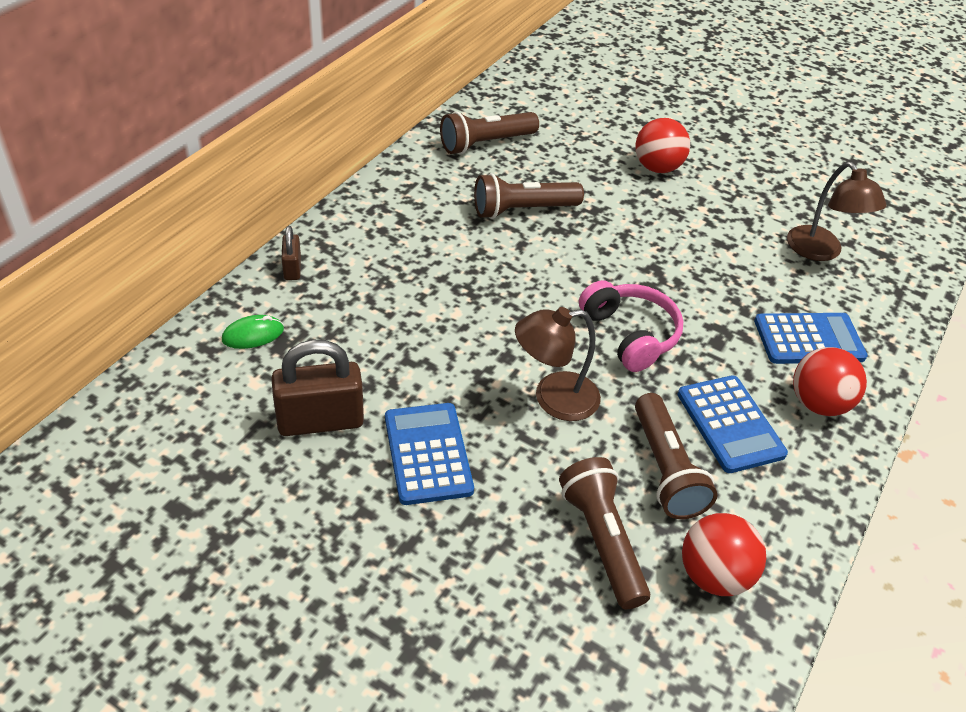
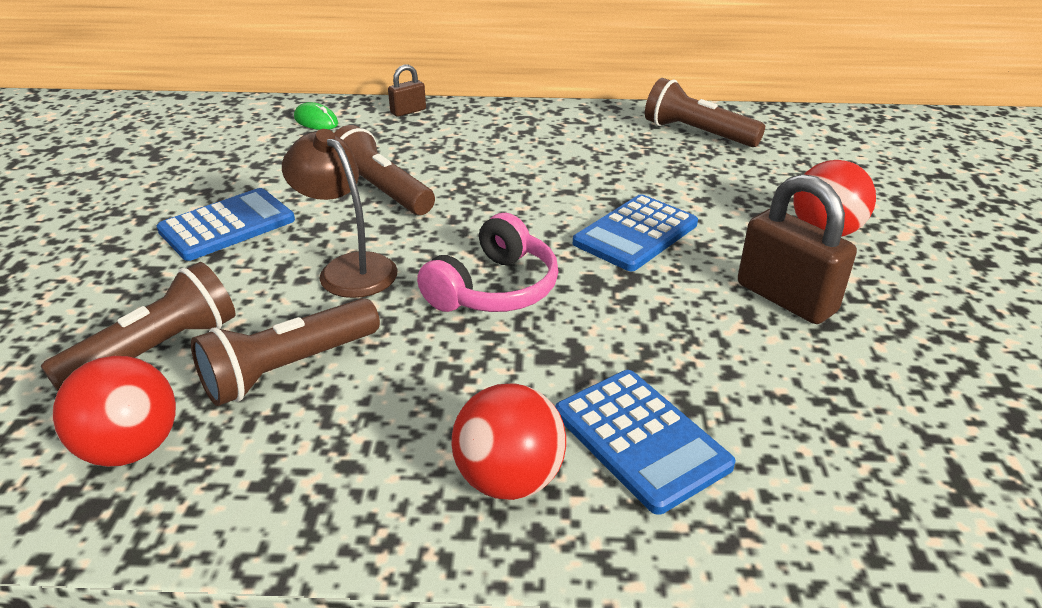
camera: 65 degrees right, 10 degrees down
(320, 421) = (237, 171): brown padlock -> brown padlock (786, 298)
(523, 210) = (621, 177): brown flashlight -> brown flashlight (381, 191)
(730, 424) = (402, 402): blue calculator -> blue calculator (635, 234)
(820, 251) = (861, 408): brown lamp -> none

